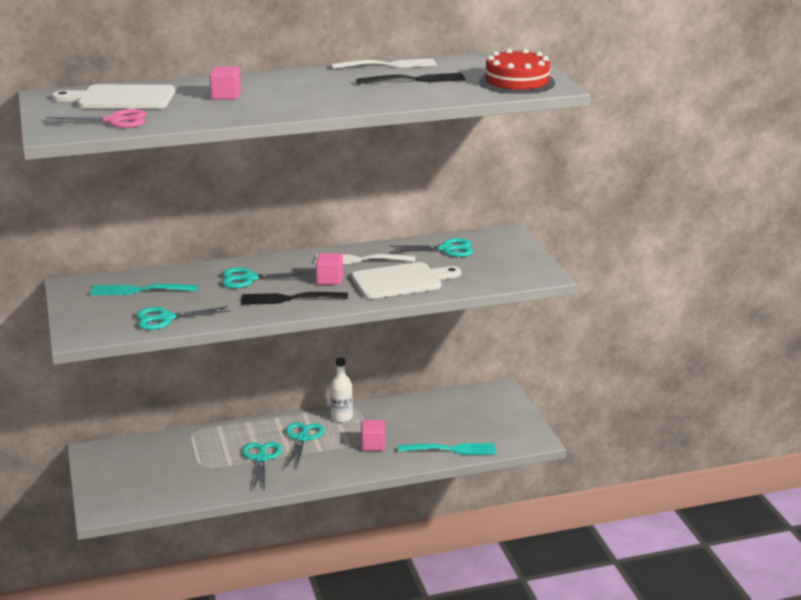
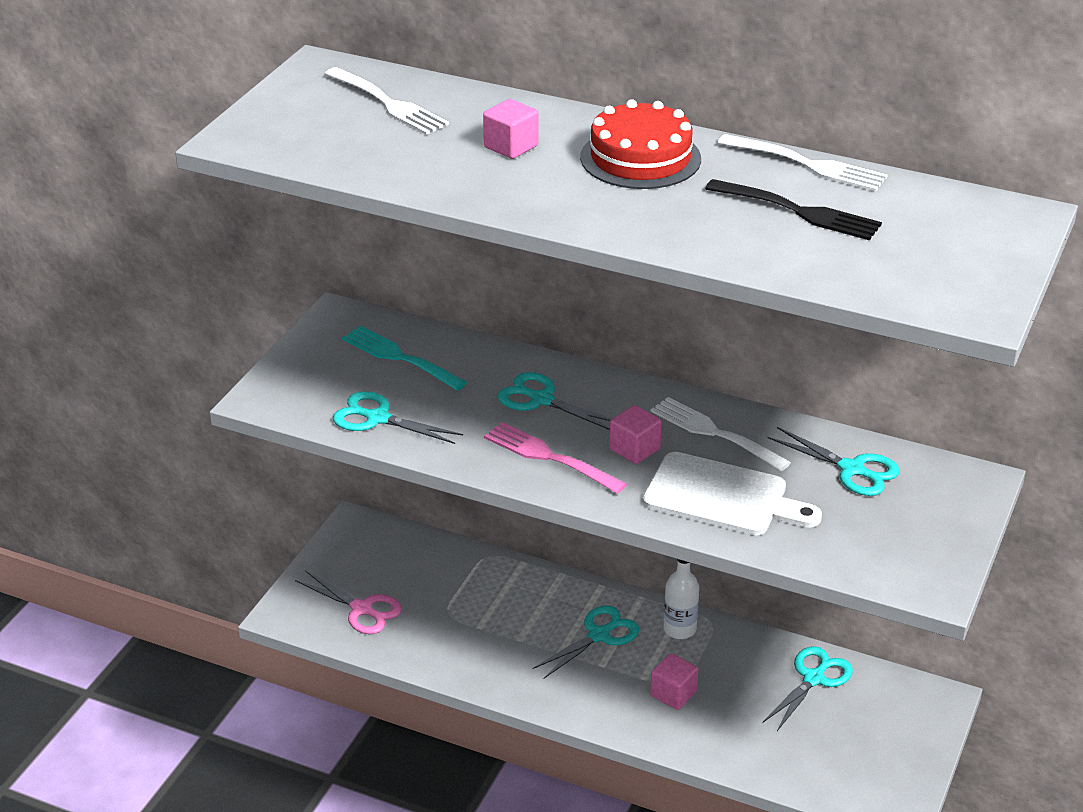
camera: 40 degrees right, 10 degrees up
(114, 121) = (323, 144): pink scissors -> pink scissors (362, 609)
(121, 98) = (388, 104): white cutting board -> white fork
(261, 458) = (522, 639): turquoise scissors -> turquoise scissors (814, 678)
(289, 299) = (549, 457): black fork -> pink fork
(451, 449) = (764, 759): turquoise fork -> none
(517, 82) = (940, 275): red cake -> red cake (640, 158)

